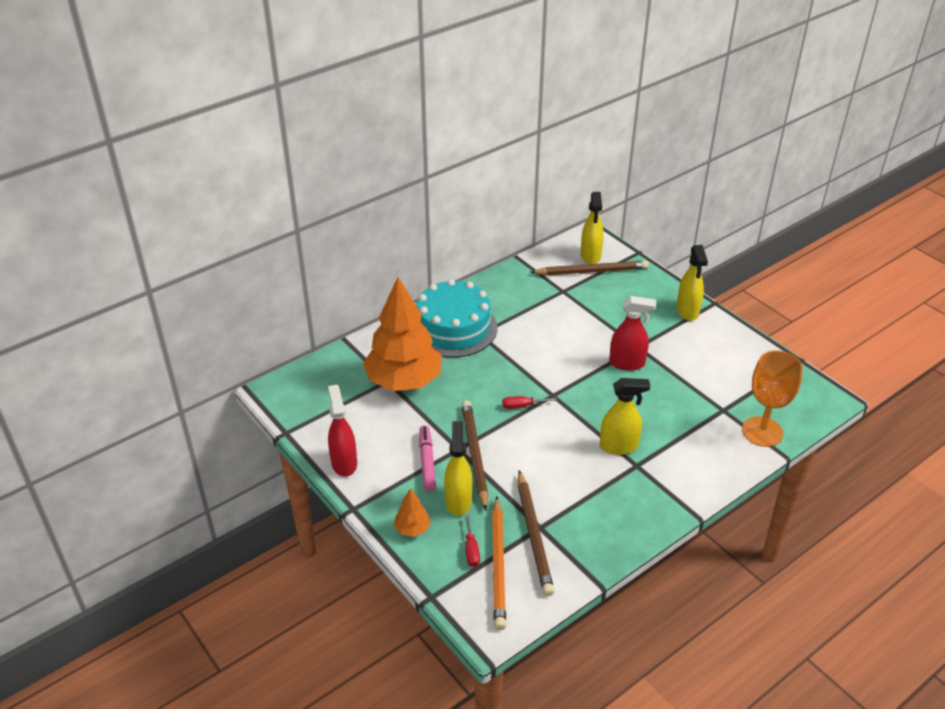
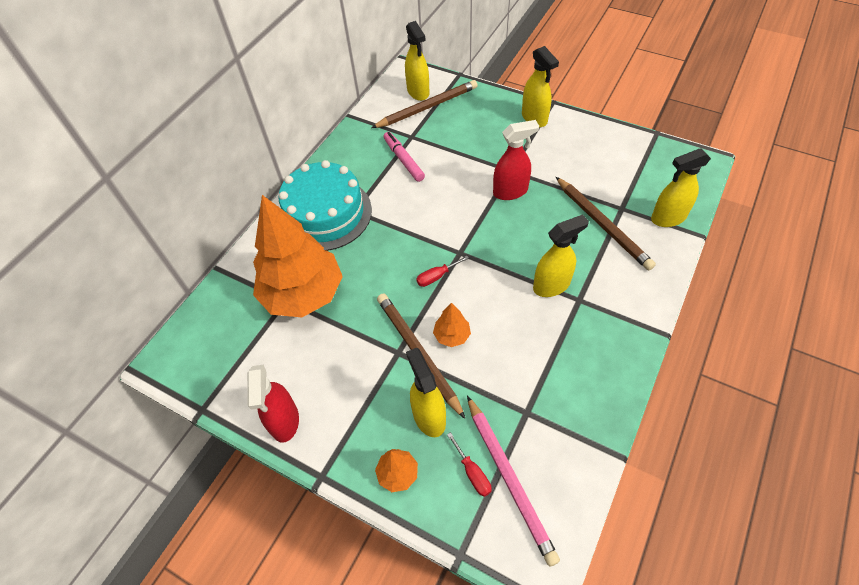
camera: 20 degrees left, 15 degrees up
(344, 463) = (284, 421): red spray bottle -> red spray bottle turned 150 degrees counterclockwise
(427, 462) = (373, 382): pink marker -> pink marker (403, 160)
(498, 565) = (509, 479): orange pencil -> pink pencil
(510, 452) = (452, 335): none -> orange tree
(533, 535) = (525, 425): brown pencil -> brown pencil (602, 225)
(762, 432) = (668, 218): orange goblet -> yellow spray bottle

